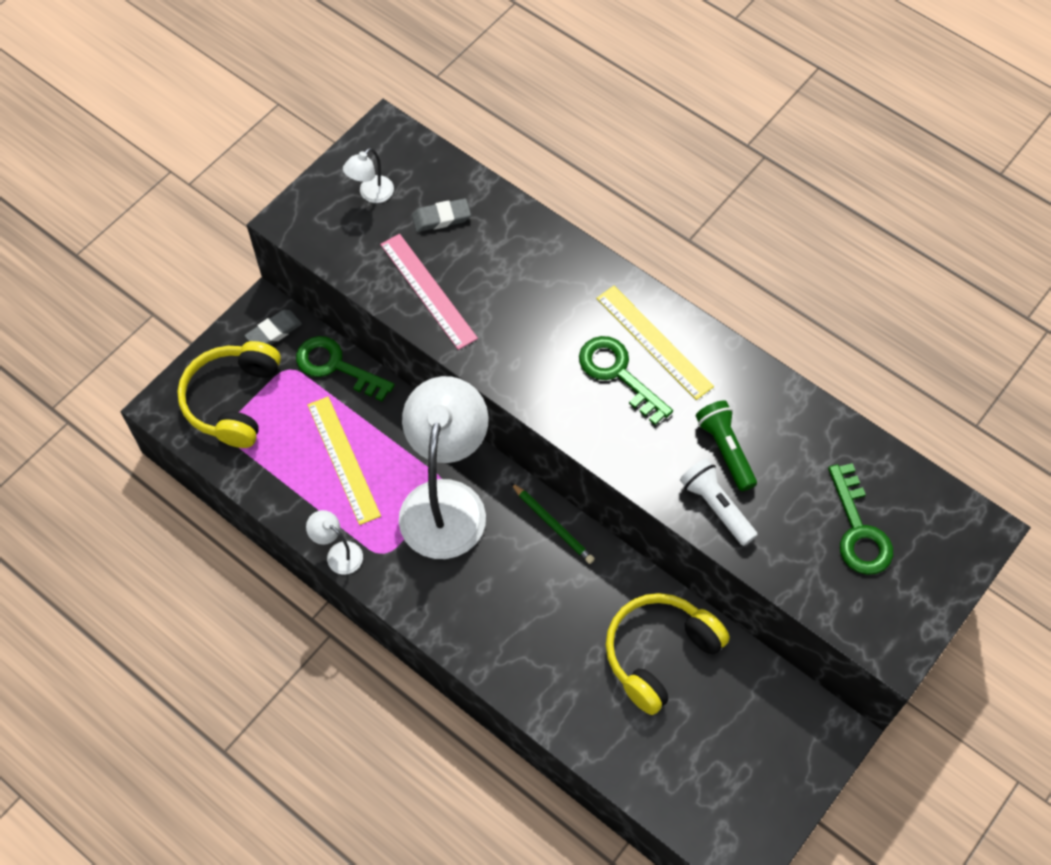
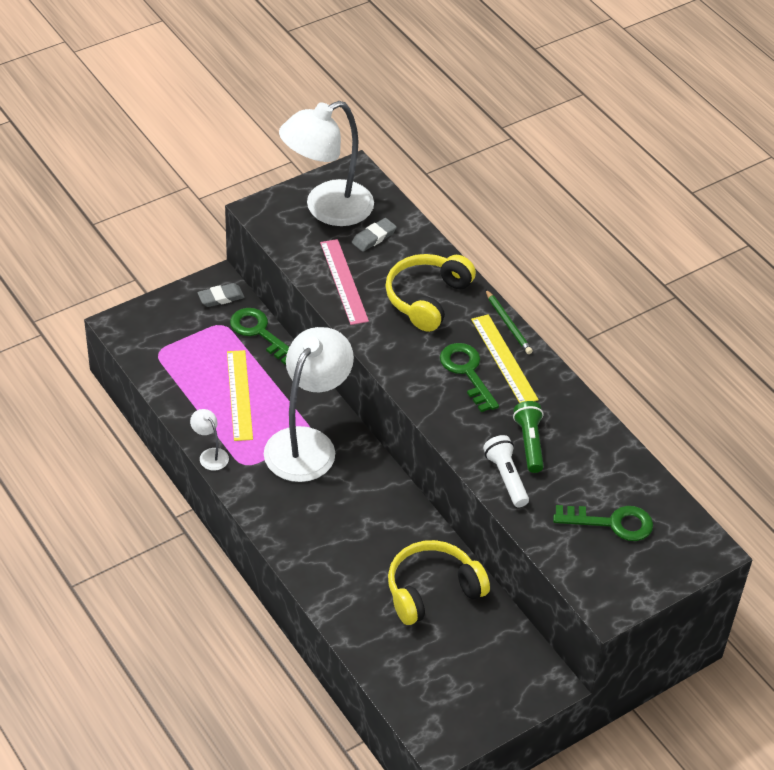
camera: 15 degrees right, 15 degrees down
(233, 400) = (171, 334): yellow headphones -> yellow headphones (427, 298)
(371, 194) = (327, 209): white lamp -> white lamp, size x2.46
(441, 218) = (374, 237): grey eraser -> grey eraser turned 45 degrees counterclockwise
(552, 525) = (384, 482): green pencil -> green pencil (508, 324)
(858, 530) = (612, 523): green key -> green key turned 90 degrees counterclockwise

